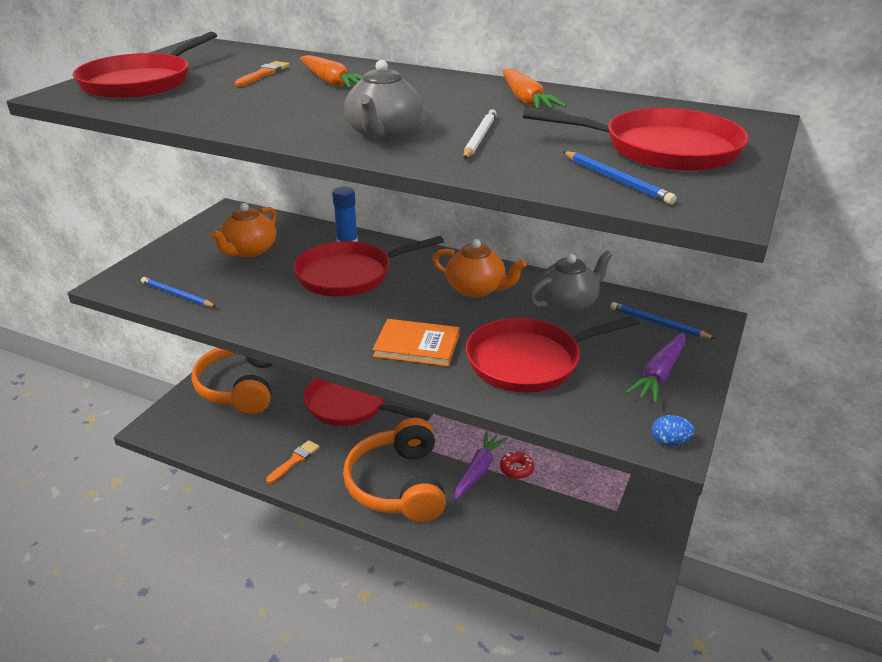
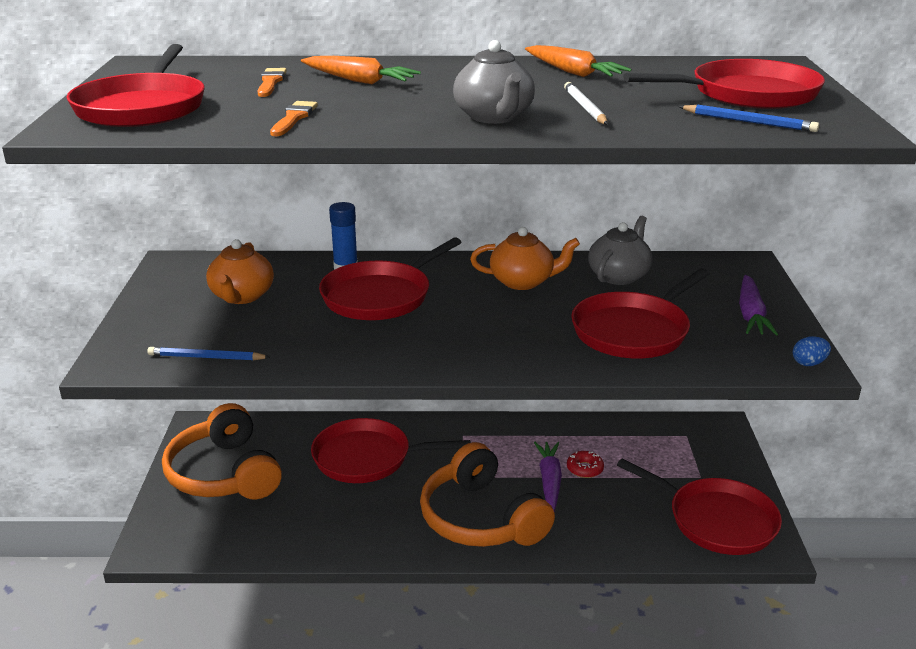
camera: 25 degrees left, 5 degrees down
(294, 460) = (350, 530): orange brush -> orange brush (294, 118)
(417, 345) = (518, 343): orange book -> none
(600, 557) = (717, 520): none -> red pan
(658, 324) = (711, 275): blue pencil -> none

